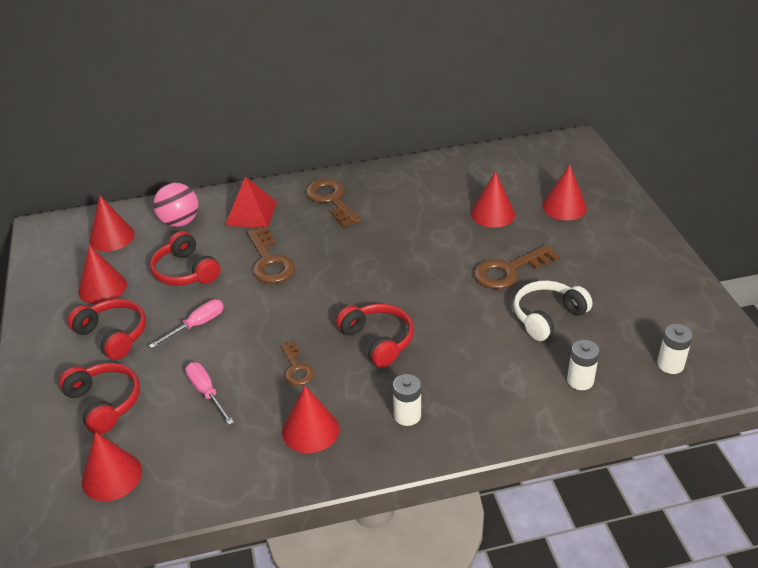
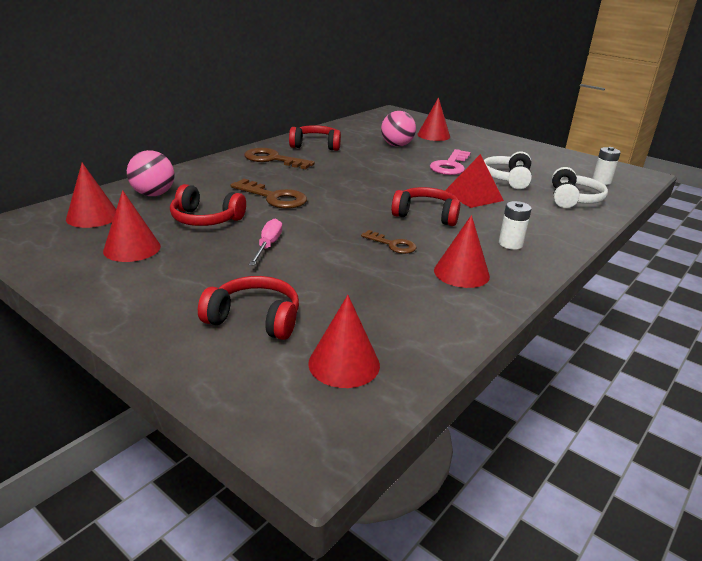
camera: 40 degrees left, 10 degrees down
(113, 335) = (193, 274): red headphones -> red headphones (316, 145)
(206, 392) = (343, 280): pink screwdriver -> none
(251, 213) = (215, 177): red pyramid -> red pyramid (473, 196)
(492, 214) = (396, 145): red cone -> pink ball
(509, 270) = (450, 165): brown key -> pink key
(580, 380) = (573, 199): white battery -> white headphones

